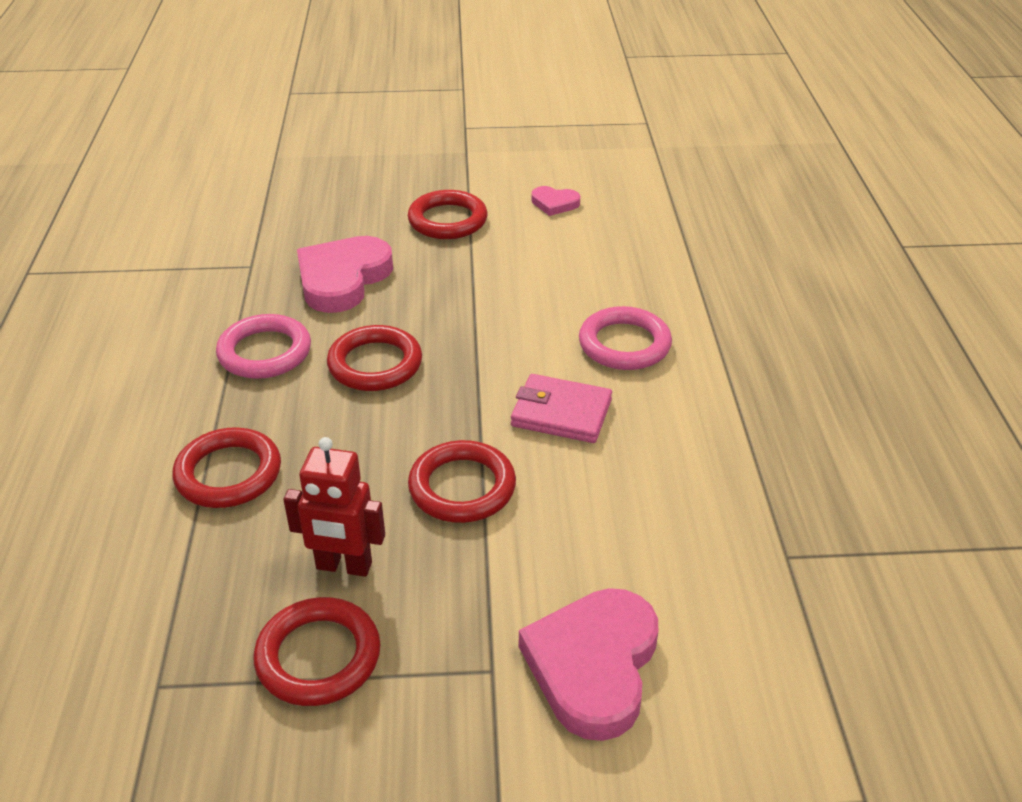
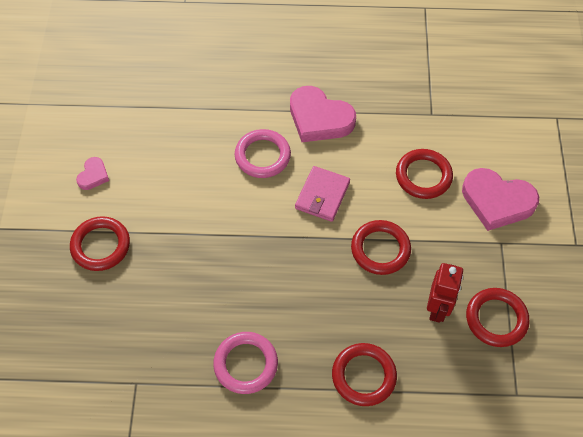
camera: 85 degrees left, 20 degrees up
(342, 279) = (165, 316): pink heart -> pink heart (319, 118)
(375, 364) = (266, 294): red ring -> red ring (423, 176)

